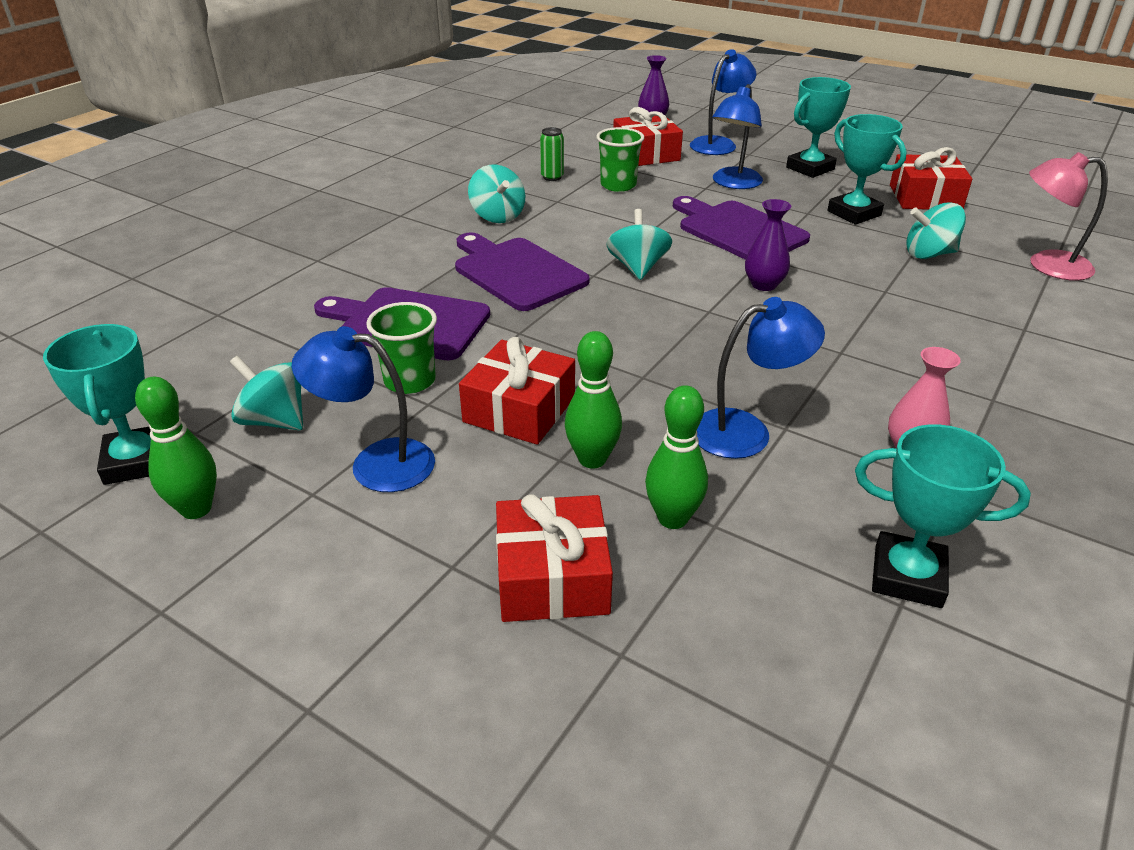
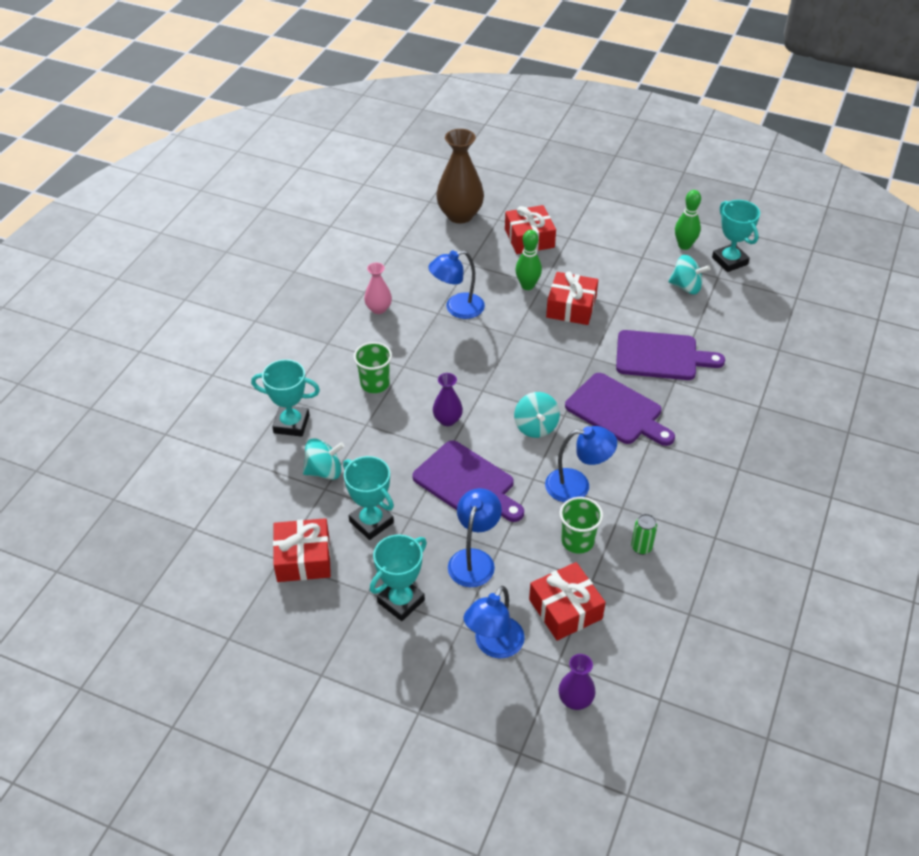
camera: 170 degrees right, 10 degrees up
(376, 463) = (624, 272): blue lamp -> blue lamp (577, 485)
(410, 381) = (635, 317): green cup -> green cup (375, 384)
(497, 216) = (661, 477): turquoise spinning top -> none
(672, 518) = (487, 264): green bowling pin -> none
(732, 685) = (460, 215): none -> brown vase
(907, 576) = (394, 254): turquoise trophy -> turquoise trophy (291, 424)
(1047, 265) = (242, 469): pink lamp -> none

